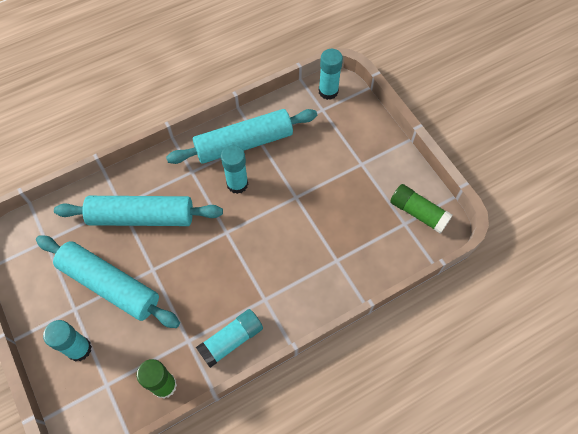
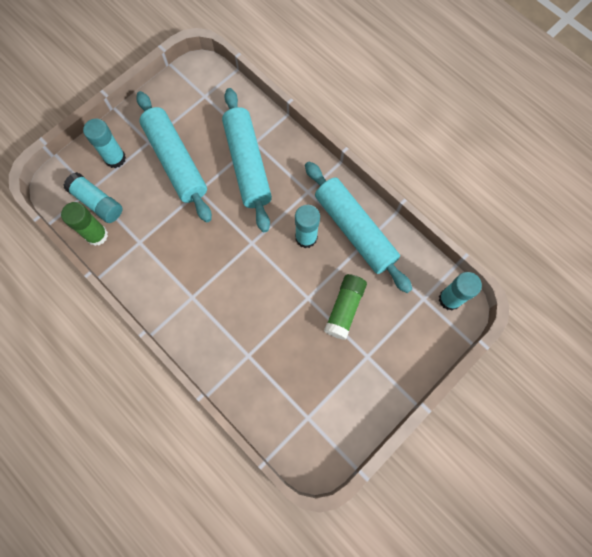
camera: 75 degrees right, 10 degrees up
(110, 285) = (176, 161): turquoise rolling pin -> turquoise rolling pin turned 45 degrees counterclockwise
(231, 340) = (146, 278): turquoise glue stick -> turquoise glue stick (97, 202)
(418, 213) = (324, 430): green glue stick -> green glue stick (344, 308)

